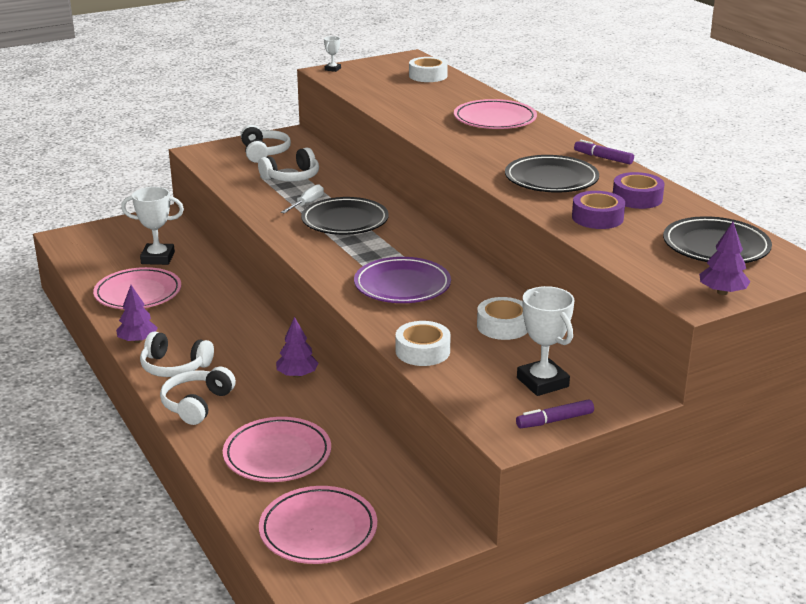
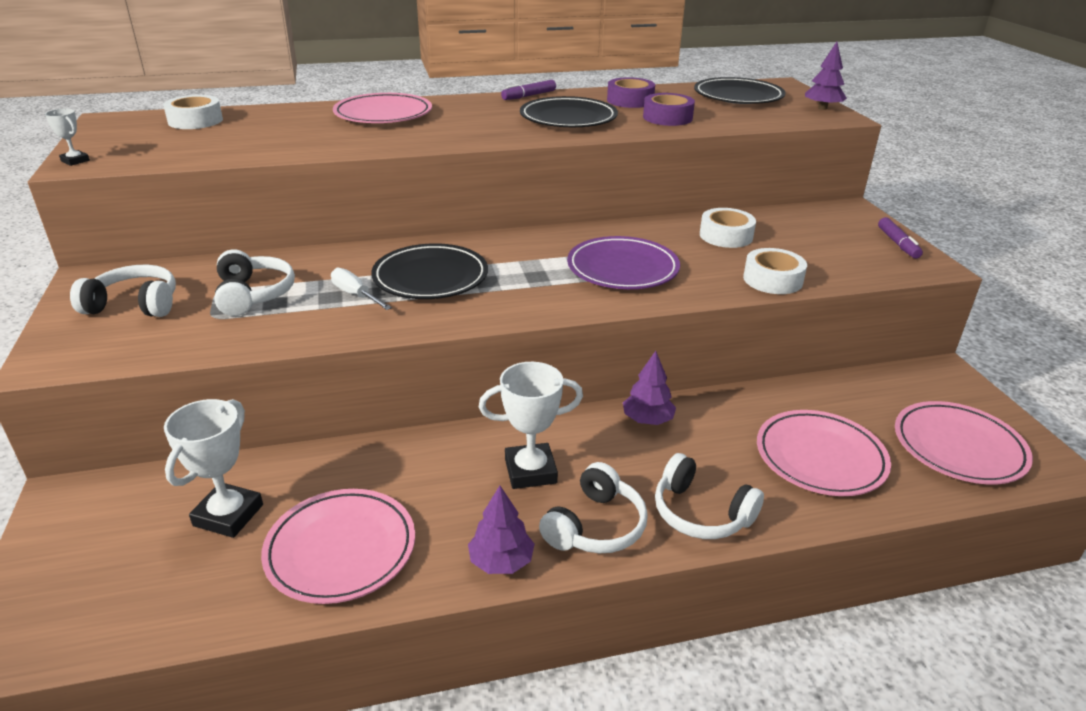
camera: 75 degrees left, 5 degrees up
(542, 382) = (833, 237): white trophy -> white trophy (530, 471)

